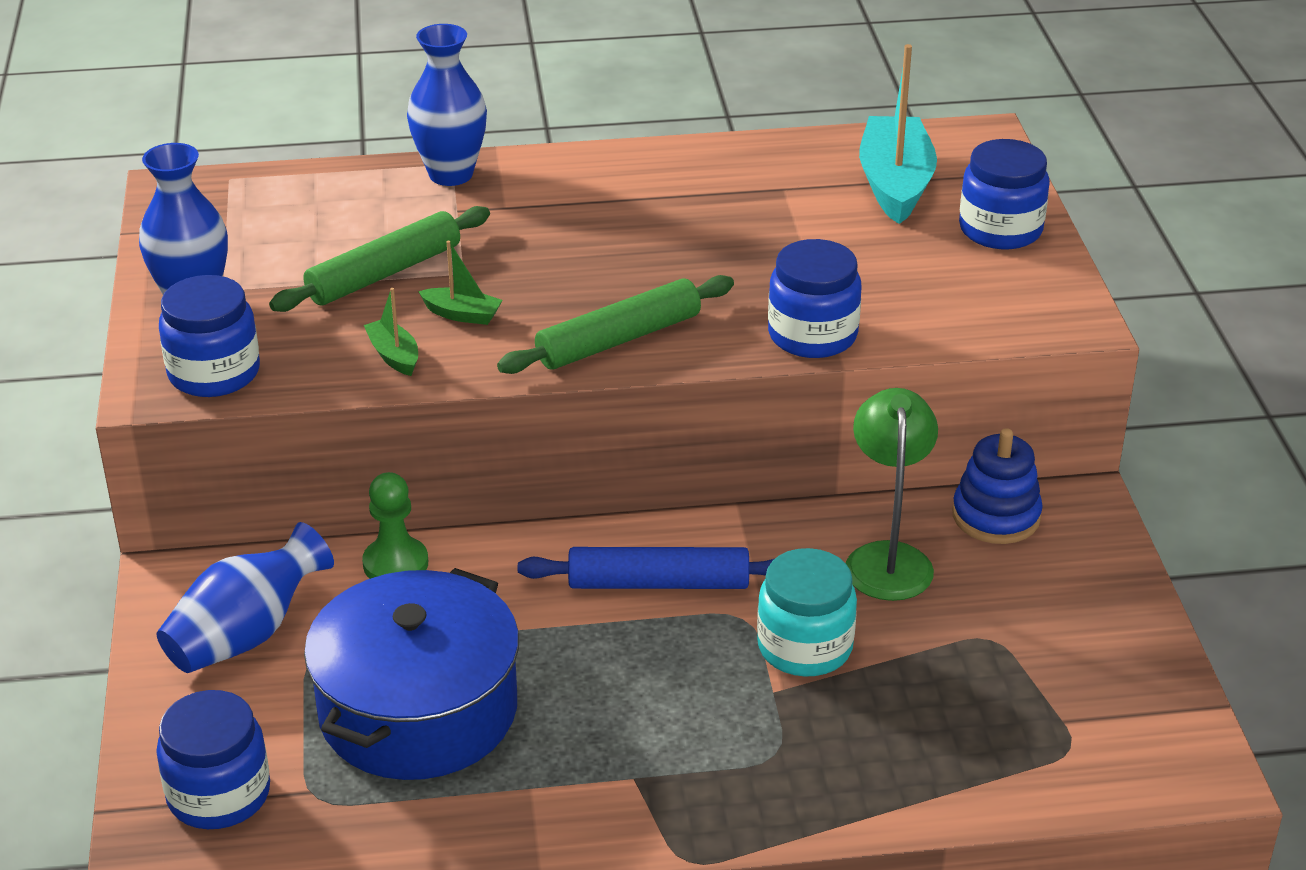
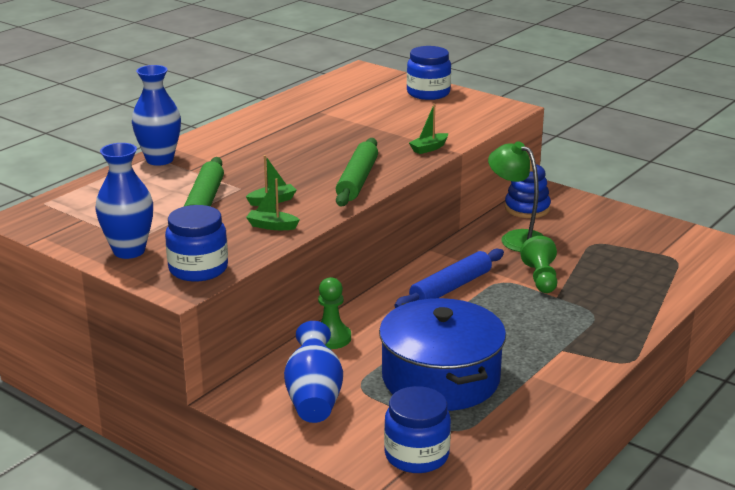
camera: 45 degrees left, 10 degrees down
(804, 647) = (541, 278): turquoise jar -> green pawn
(812, 335) = (429, 148): blue jar -> green boat
(895, 184) = (360, 94): turquoise boat -> none

